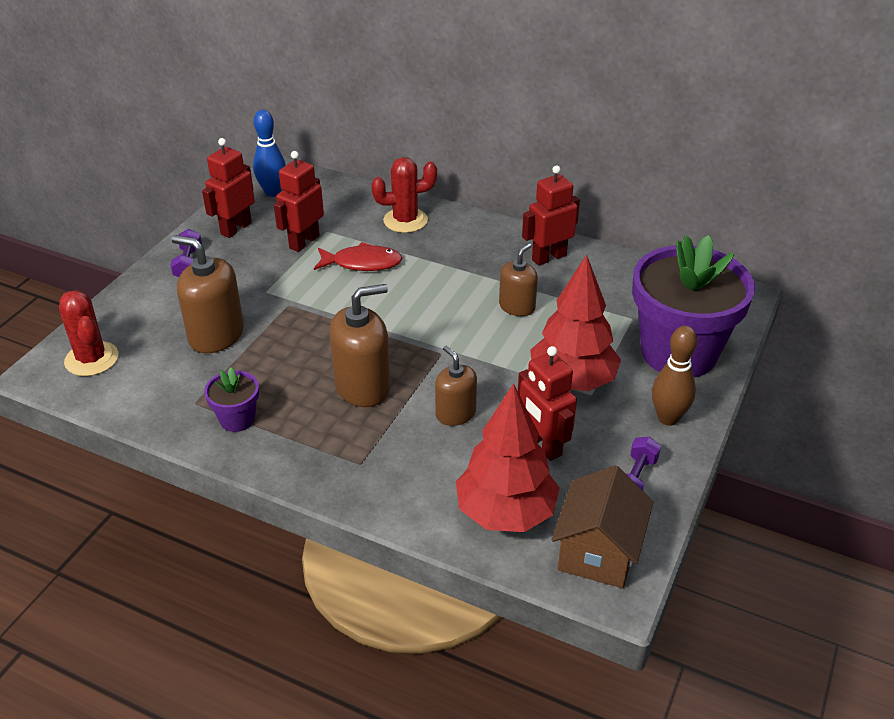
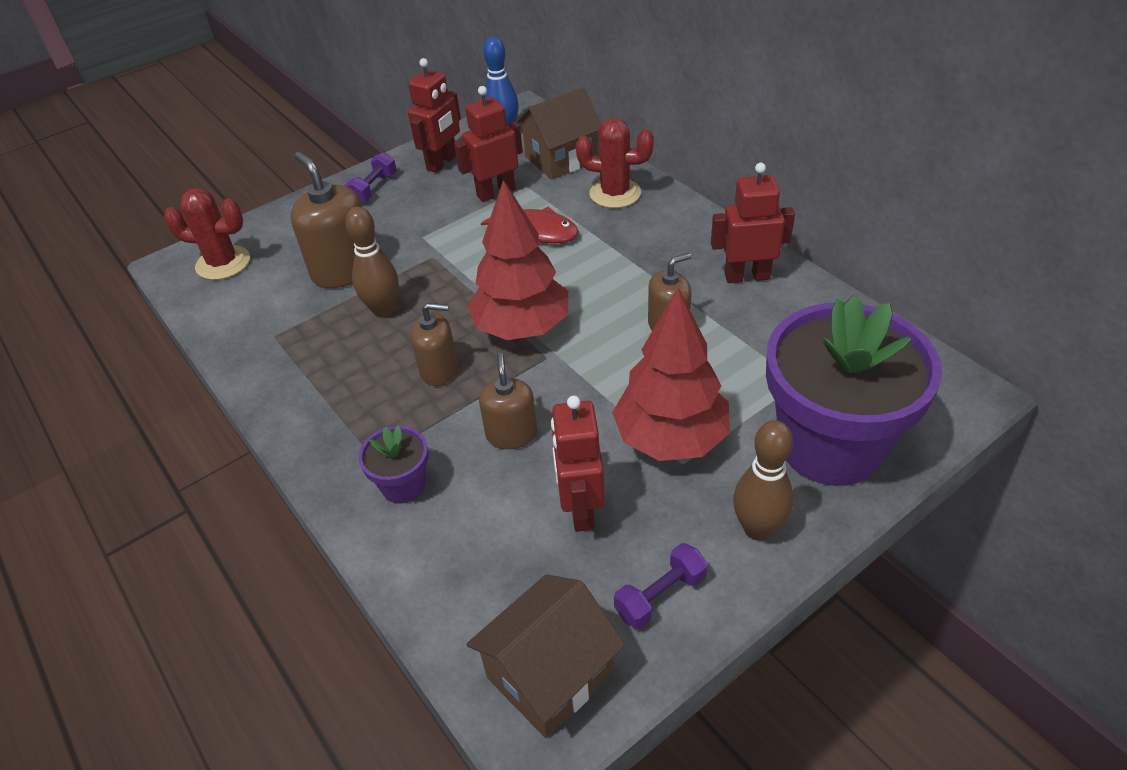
camera: 30 degrees right, 5 degrees up
(91, 359) = (223, 263): red cactus -> red cactus turned 75 degrees counterclockwise
(236, 228) = (442, 163): red robot -> red robot turned 150 degrees clockwise
(237, 419) = (297, 366): purple flower pot -> purple flower pot (403, 485)
(278, 356) = (383, 310): none -> brown bowling pin
(340, 203) = (561, 159): none -> brown house
(362, 386) = (439, 370): brown soap dispenser -> brown soap dispenser, size x0.62
(505, 513) = (480, 578): red tree -> red tree (521, 328)

